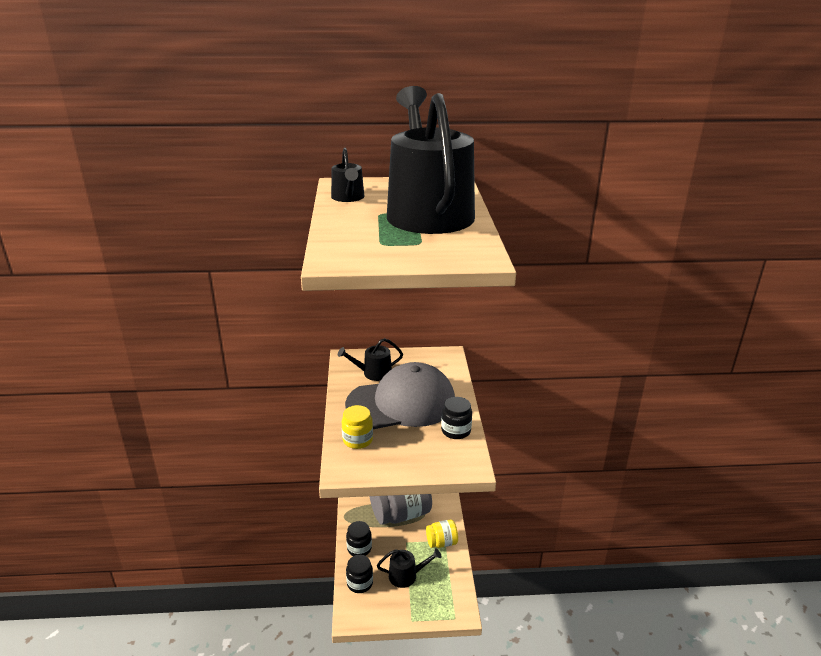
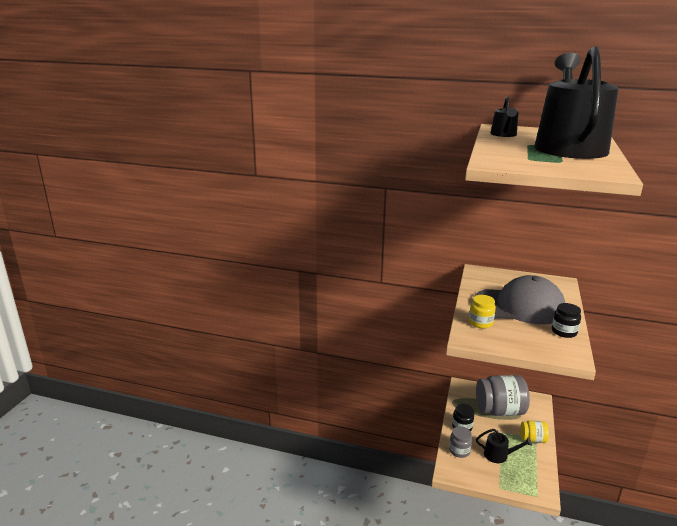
camera: 20 degrees right, 5 degrees down
(360, 583) = (459, 451): black jar -> grey jar
(373, 373) = (498, 283): black watering can -> none

